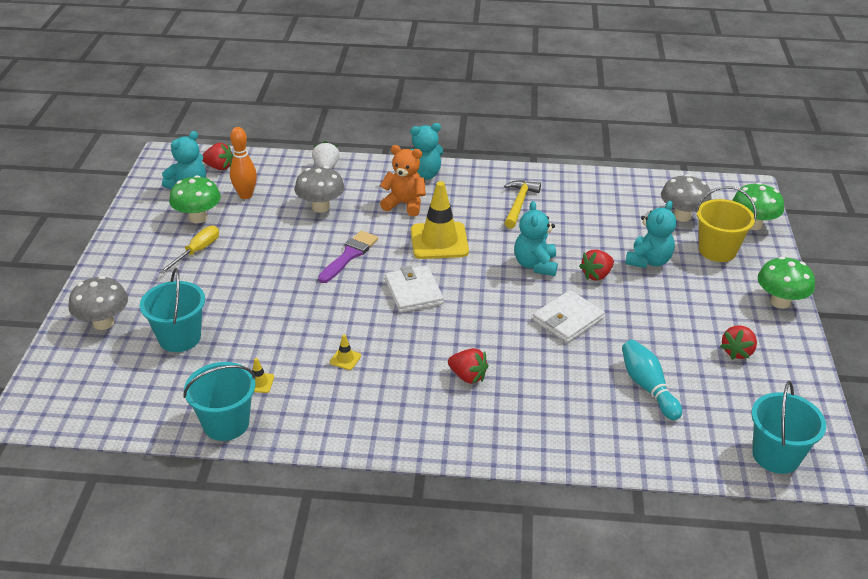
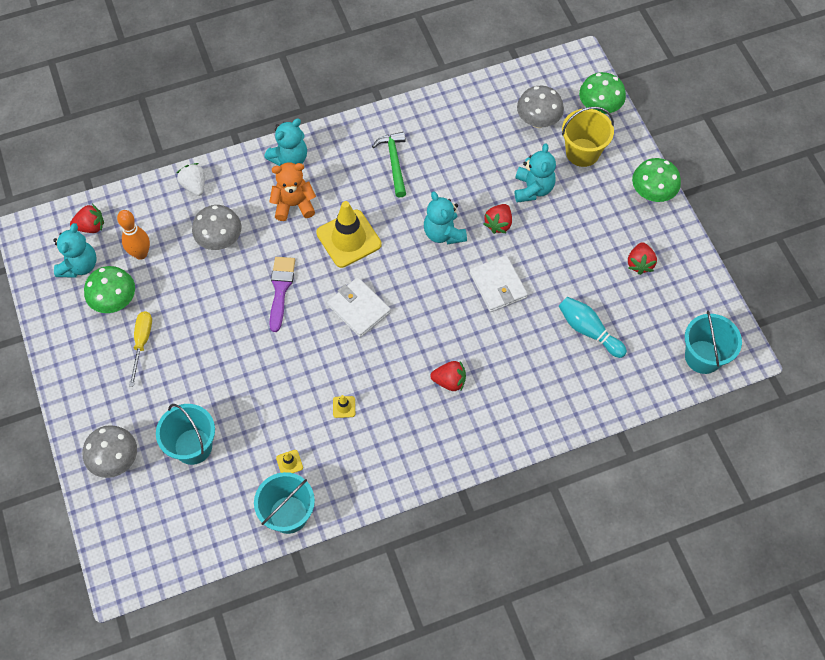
camera: 25 degrees left, 25 degrees up
(519, 204) = (394, 162): yellow hammer -> green hammer
(568, 319) = (498, 285): white wallet -> white wallet turned 45 degrees counterclockwise

